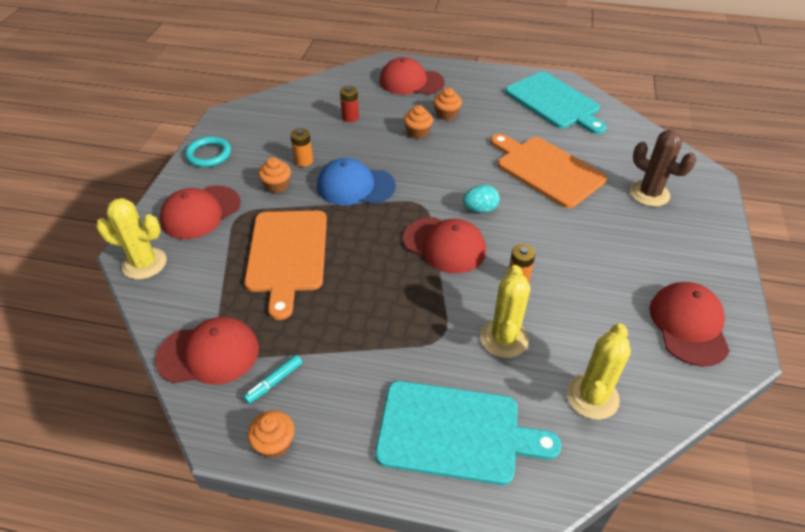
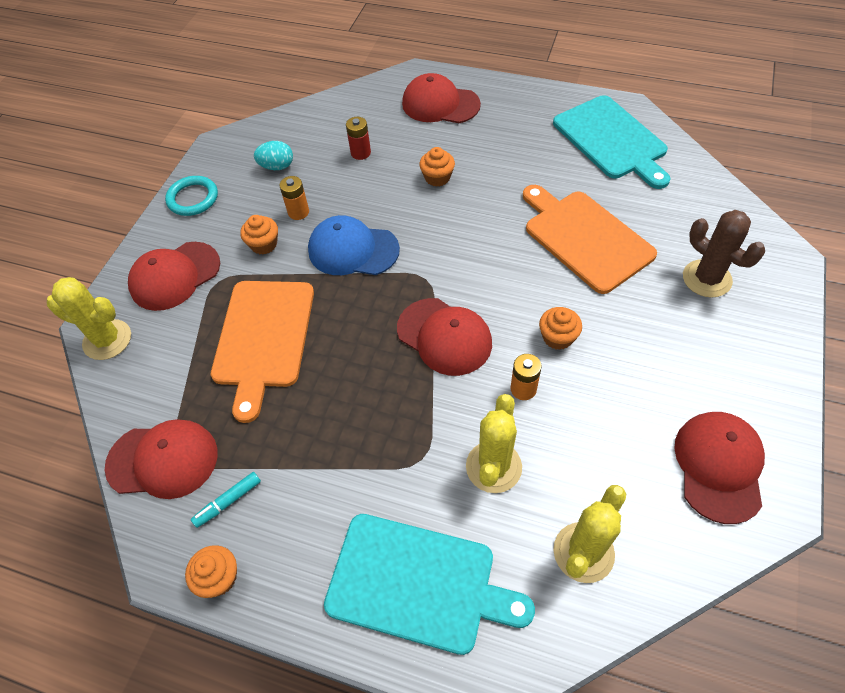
camera: 10 degrees right, 10 degrees up
(446, 114) = (476, 153): orange cupcake -> orange cupcake (557, 337)
(480, 209) = (494, 290): turquoise egg -> turquoise egg (277, 166)

